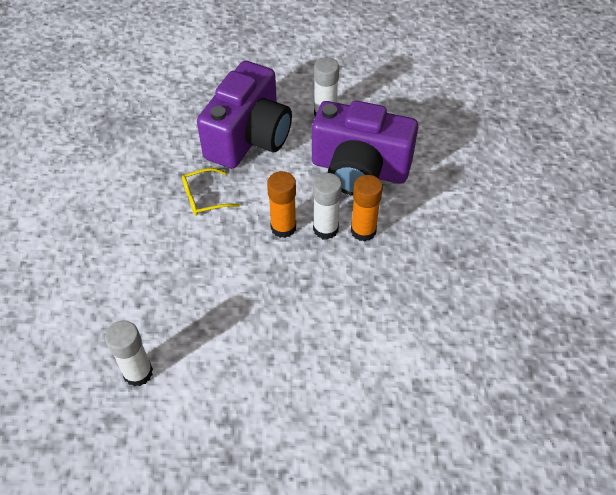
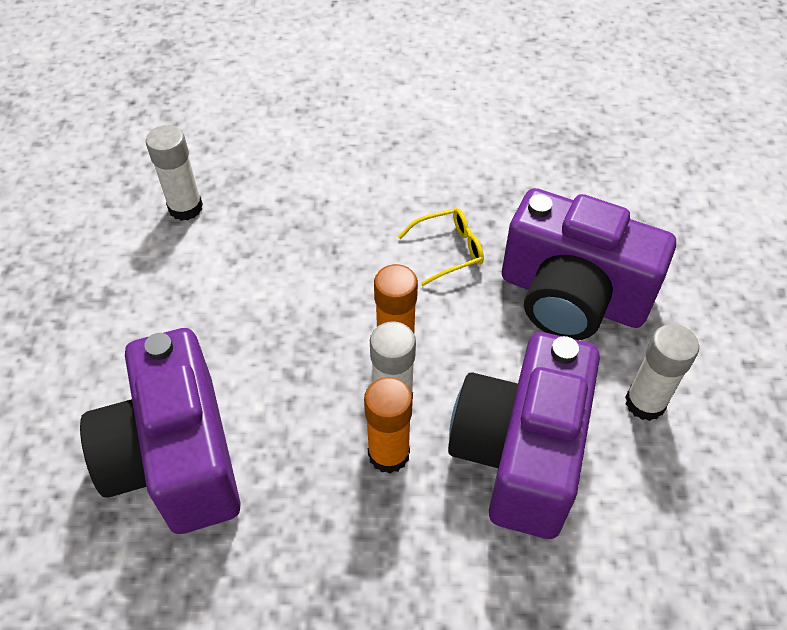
camera: 90 degrees right, 0 degrees up
(204, 197) = (448, 250): yellow glasses -> yellow glasses turned 90 degrees clockwise
(372, 347) = (176, 457): none -> purple camera

